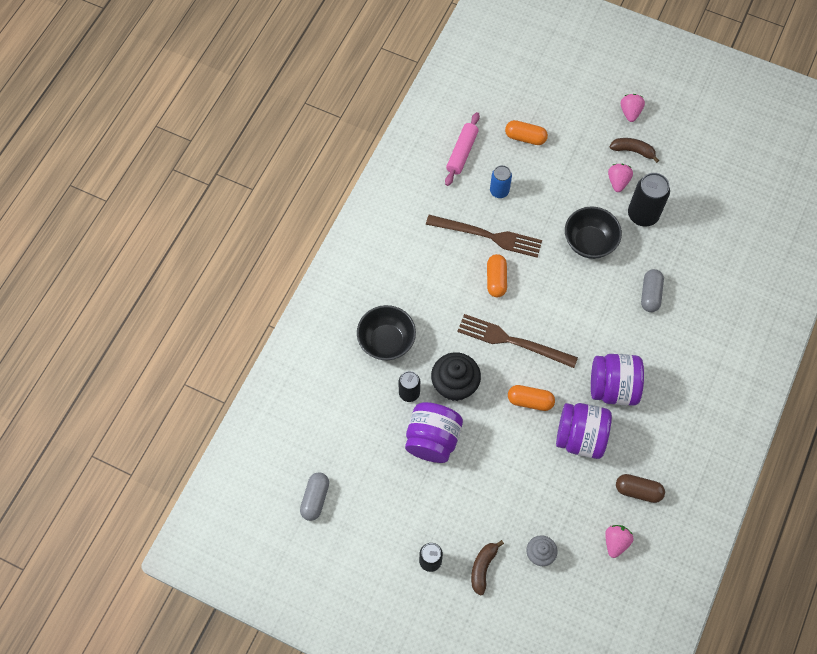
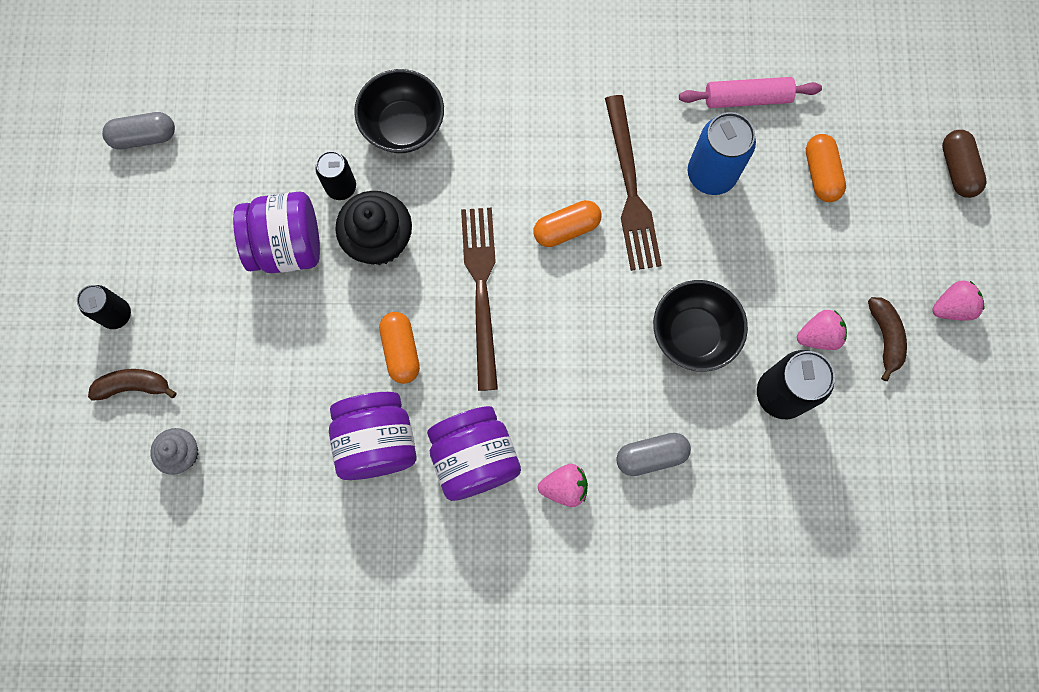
camera: 65 degrees right, 10 degrees up
(499, 191) = (711, 174): blue can -> blue can, size x1.62
(615, 542) = (241, 552): pink strawberry -> pink strawberry (564, 487)
(638, 491) = (330, 555): brown capsule -> brown capsule (957, 169)

